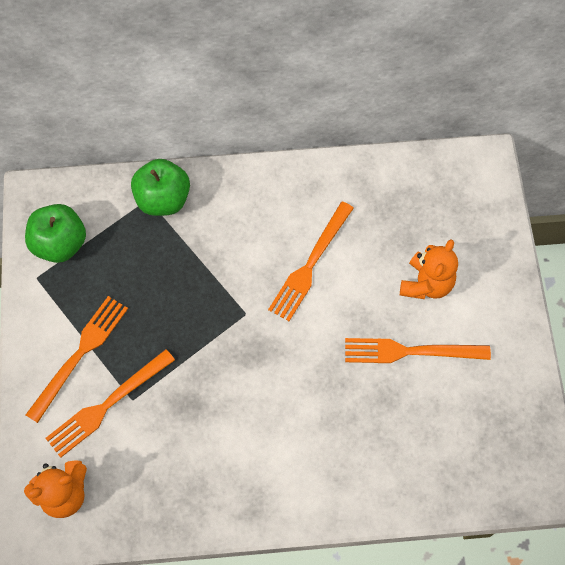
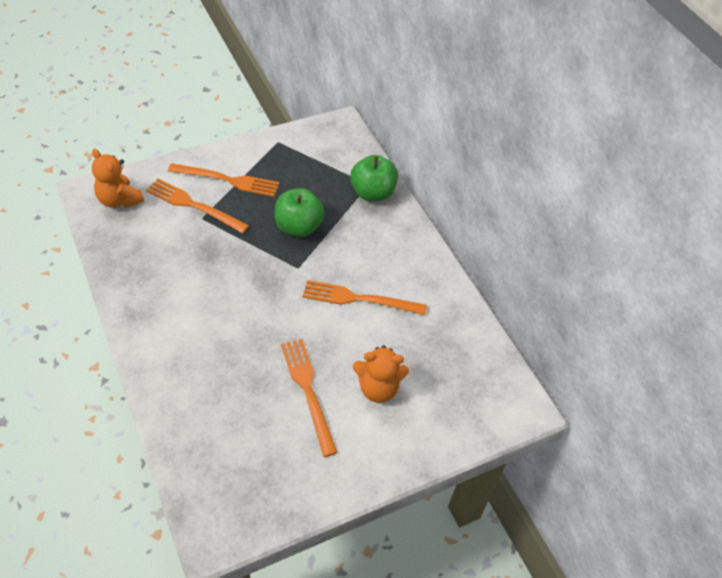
camera: 65 degrees right, 15 degrees down
(60, 244) = (309, 147): green apple -> green apple (298, 227)

